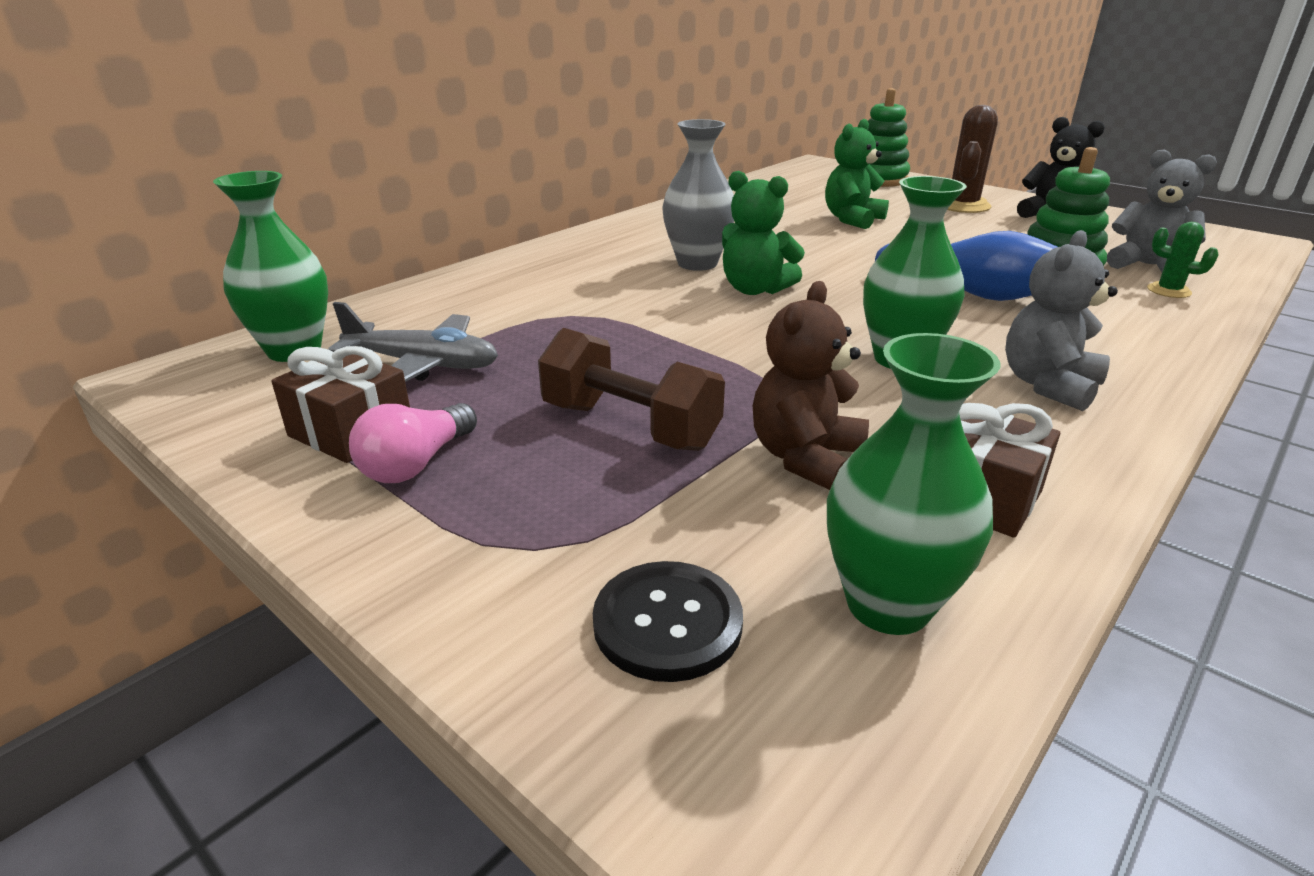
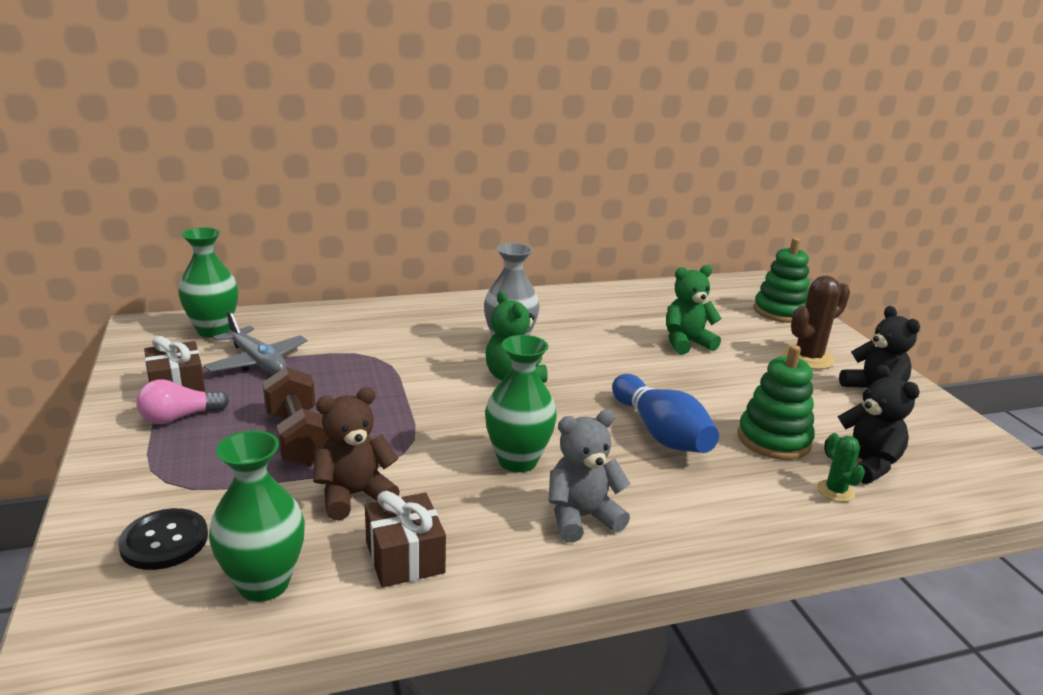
camera: 30 degrees right, 5 degrees down
(1146, 265) = (865, 464): grey teddy bear -> black teddy bear

